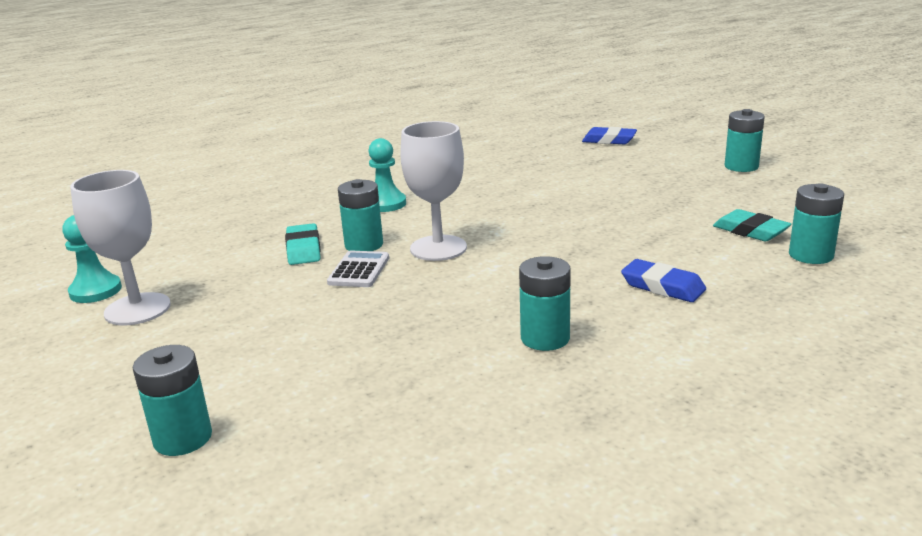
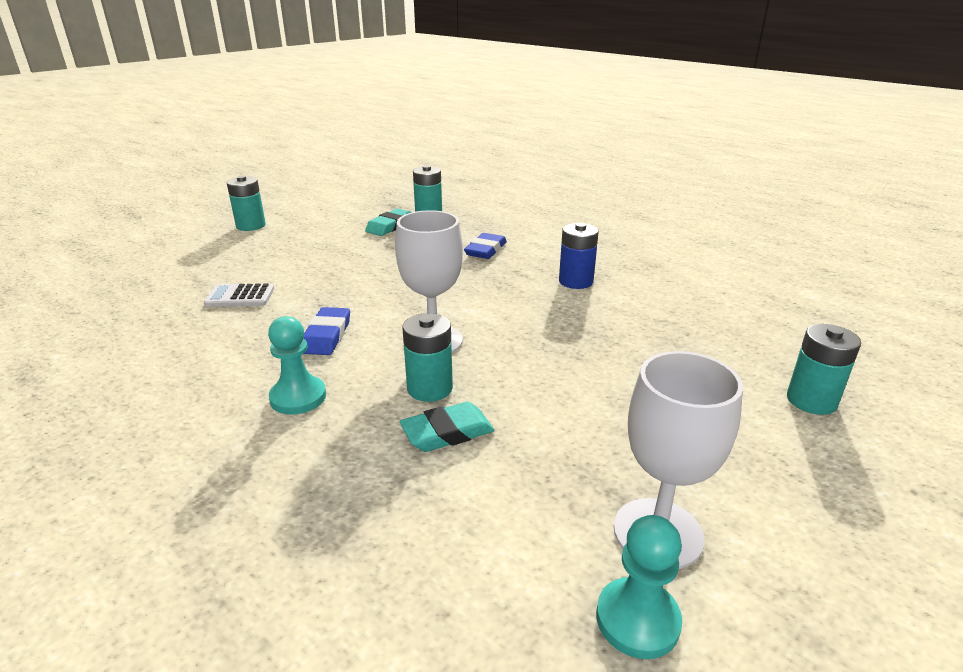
camera: 105 degrees left, 5 degrees up
(359, 270) = (495, 378): white calculator -> white calculator (240, 296)
(545, 338) = (575, 281): turquoise battery -> blue battery
(609, 140) = (129, 277): blue eraser -> blue eraser (326, 336)

